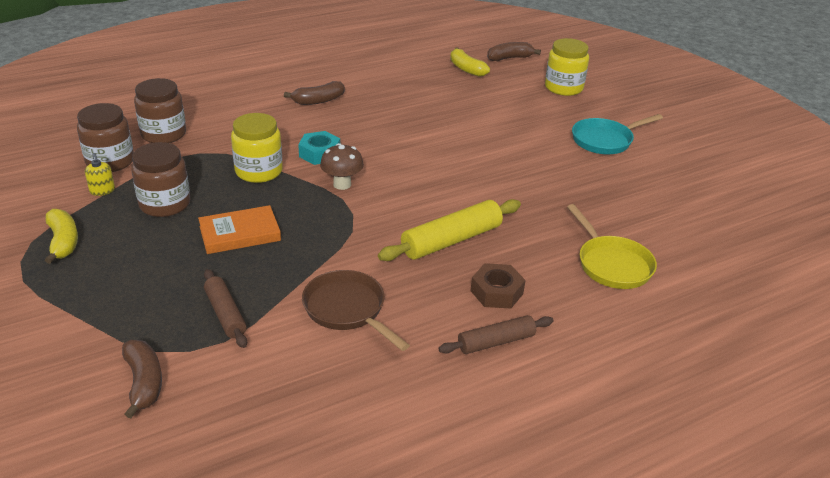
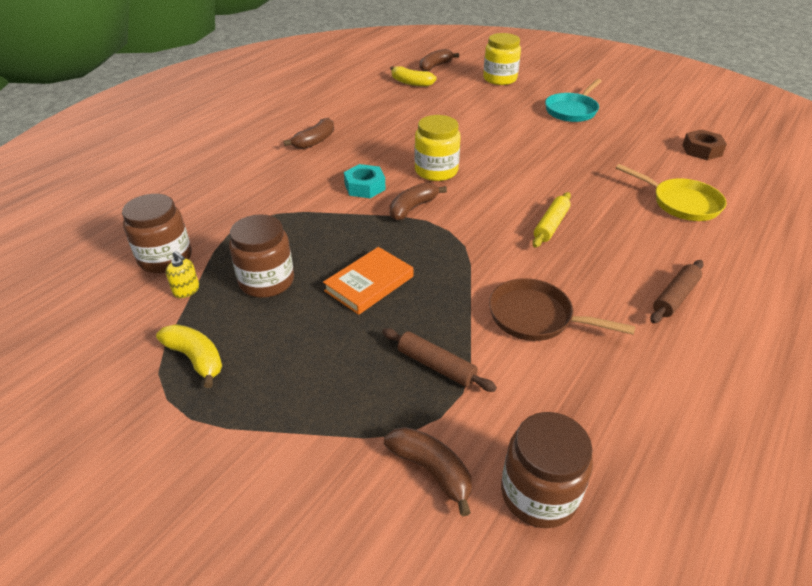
camera: 25 degrees left, 5 degrees up
(163, 134) = (196, 214): brown jar -> brown jar (539, 494)
(259, 171) = (326, 220): yellow jar -> yellow jar (436, 171)
(342, 184) = (413, 208): brown mushroom -> brown banana
(451, 240) = (551, 225): yellow rolling pin -> yellow rolling pin, size x0.63
(496, 292) = (630, 255): brown nut -> brown nut (701, 150)

